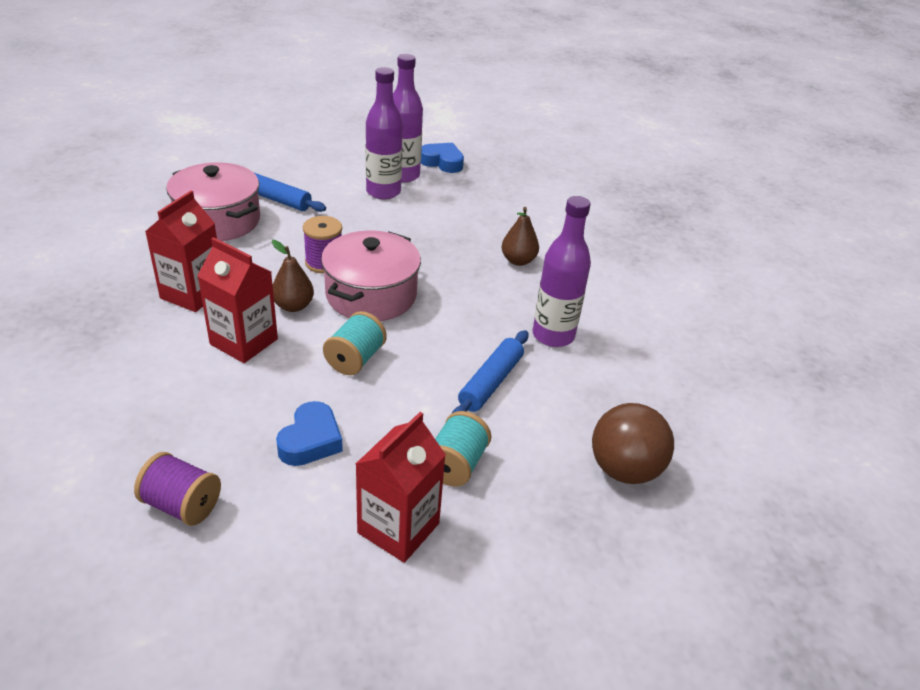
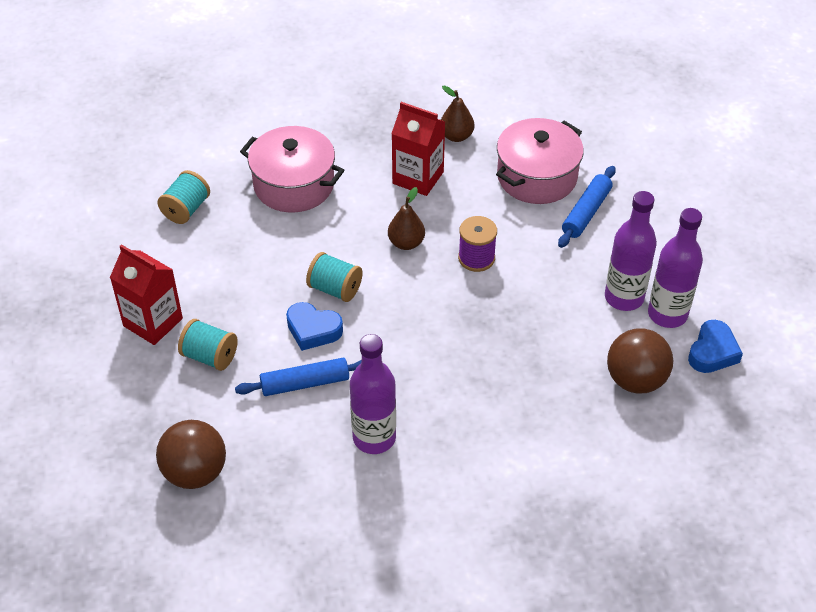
camera: 95 degrees right, 10 degrees up
(182, 505) = (186, 209): purple spool -> turquoise spool
(244, 341) = (355, 217): red carton -> none
(310, 440) = (241, 268): blue heart -> blue heart (313, 330)
(371, 295) = (428, 295): pink pot -> pink pot (294, 185)
(472, 196) = (635, 380): none -> brown ball
(491, 382) = (305, 383): blue rolling pin -> blue rolling pin turned 45 degrees counterclockwise
(518, 261) = (503, 417): brown pear -> brown pear (456, 136)

